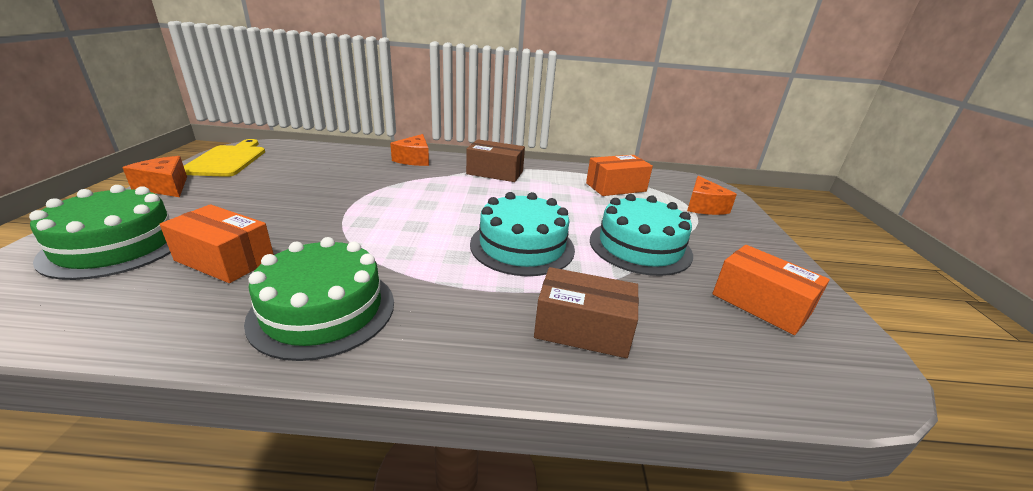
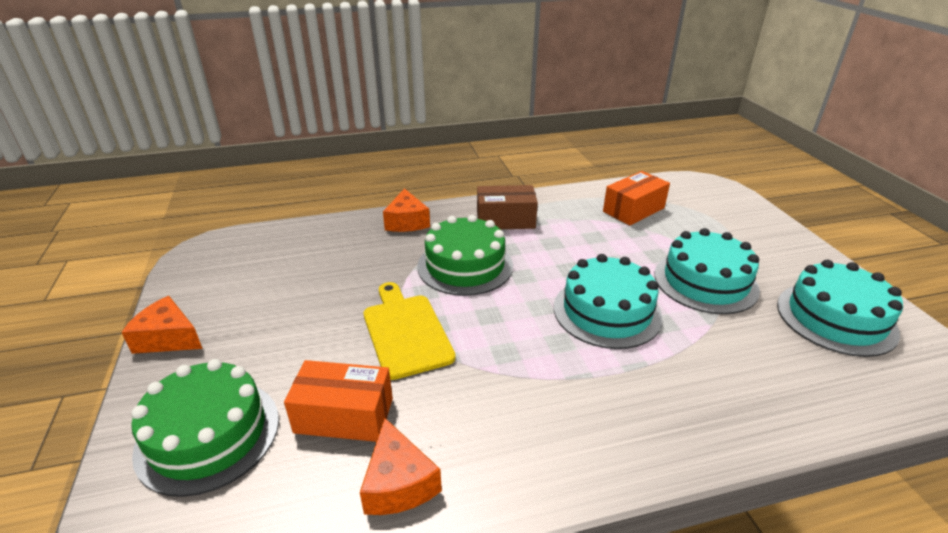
camera: 15 degrees left, 5 degrees up
(227, 160) = (197, 278): yellow cutting board -> yellow cutting board (406, 332)
(323, 310) = (496, 442): green cake -> green cake (465, 265)
(582, 329) = (724, 389): brown box -> none
(703, 206) = (725, 215): orange cheese -> orange cheese (398, 483)
(760, 304) = (835, 318): orange box -> turquoise cake

